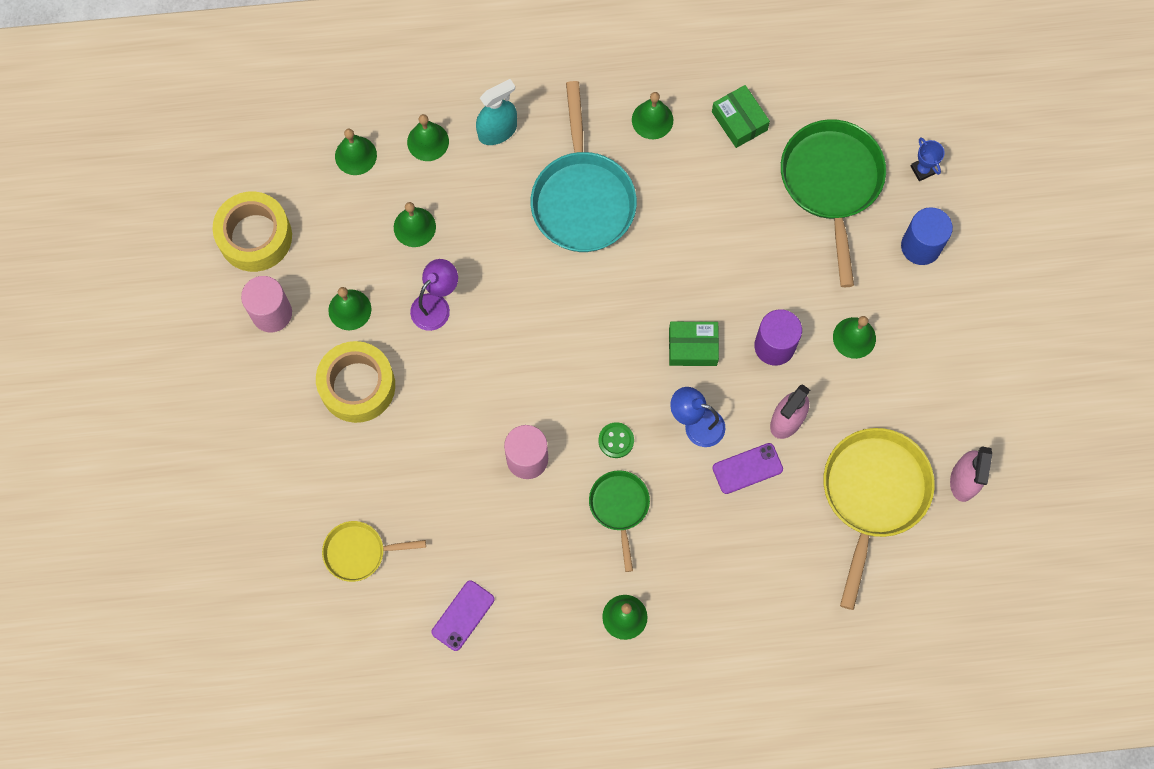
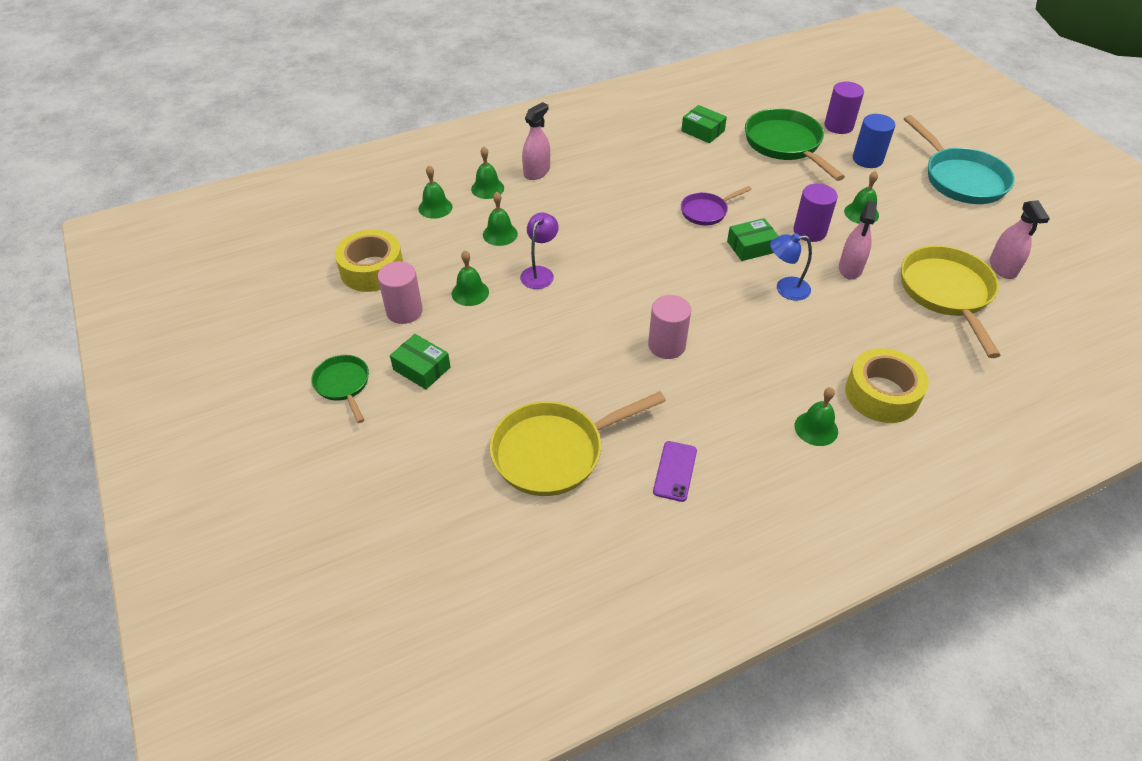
camera: 20 degrees left, 25 degrees down
(265, 401) = (421, 368): none -> green box
(357, 386) = (498, 337): yellow tape -> yellow tape (881, 394)
(359, 552) = (555, 452): yellow pan -> yellow pan, size x1.82
(497, 131) = (536, 172): turquoise spray bottle -> pink spray bottle
(582, 198) = (618, 190): turquoise pan -> turquoise pan (960, 179)
(616, 440) = (730, 315): green button -> none
(619, 507) = (761, 355): green pan -> green pan (343, 385)
(652, 120) = (643, 143): green bell -> none
(670, 271) = (706, 211): none -> purple pan
(747, 468) = (843, 304): purple phone -> none
(922, 170) = (838, 126): blue trophy -> purple cylinder

